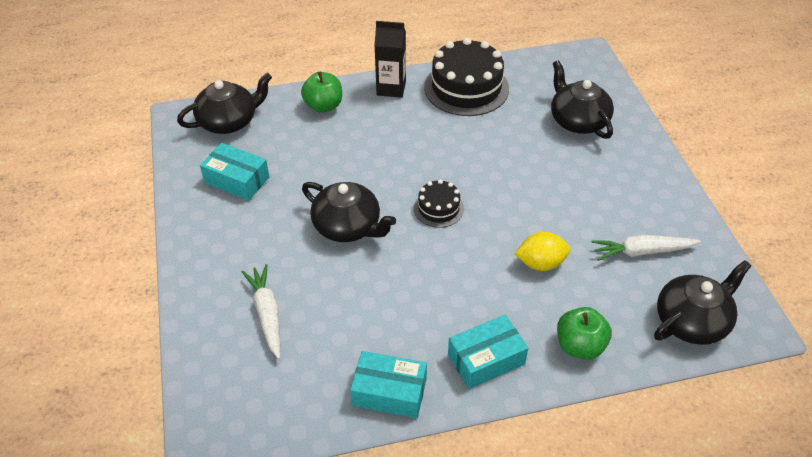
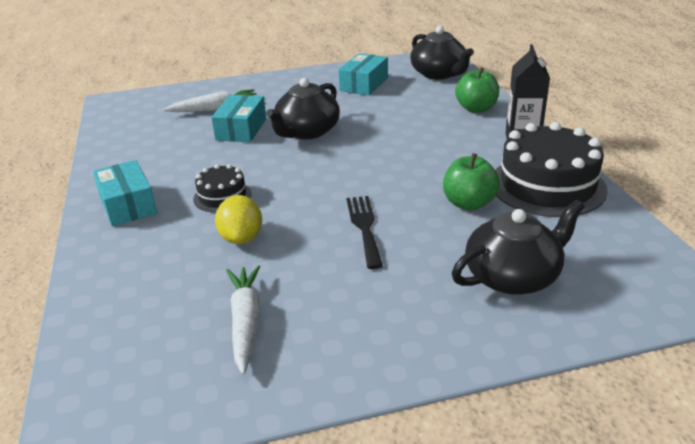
camera: 90 degrees right, 15 degrees down
(389, 392) = (117, 160): turquoise box -> turquoise box (241, 129)
(438, 208) = (330, 174): black cake -> black cake (222, 196)
(523, 188) = (364, 227): none -> black fork
(580, 346) = (118, 262): green apple -> green apple (469, 203)
(692, 321) = (115, 360): black teapot -> none

